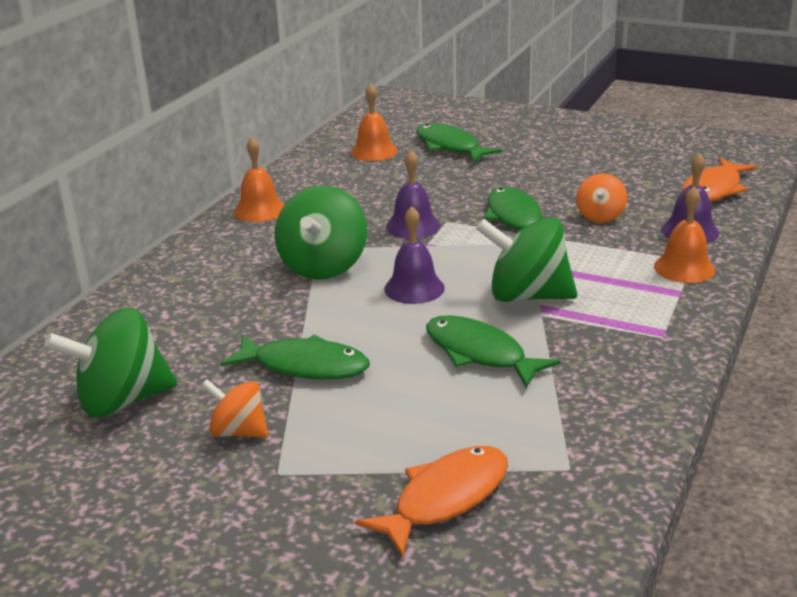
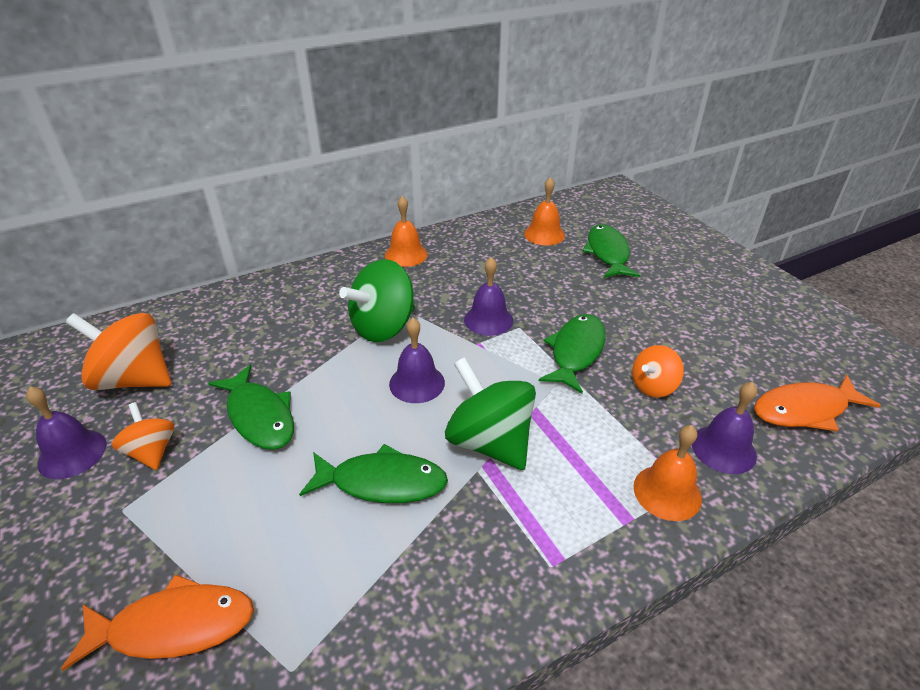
camera: 35 degrees right, 10 degrees up
(122, 401) = (134, 379): green spinning top -> orange spinning top
(154, 470) = (72, 453): none -> purple bell
(480, 353) = (382, 482): green fish -> green fish turned 105 degrees clockwise

